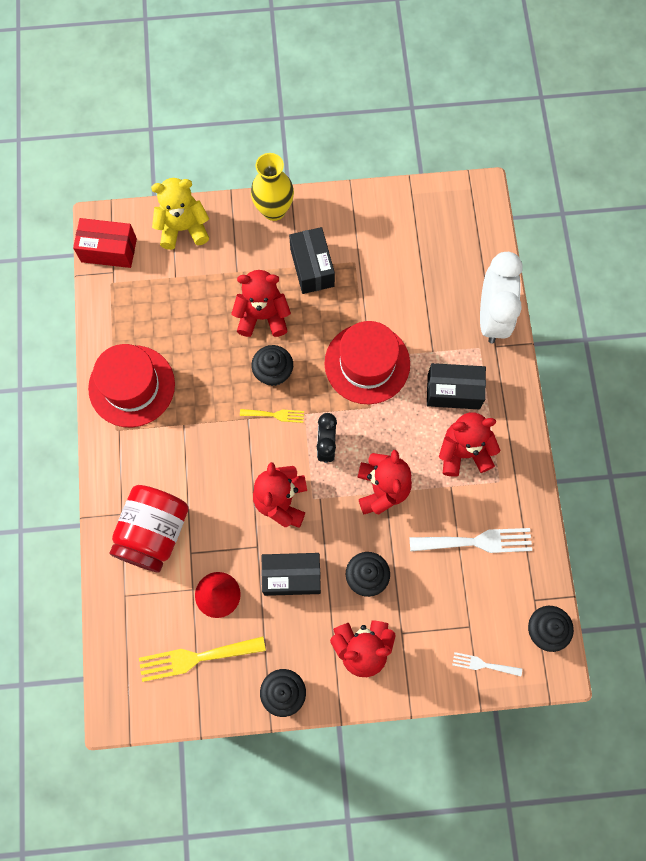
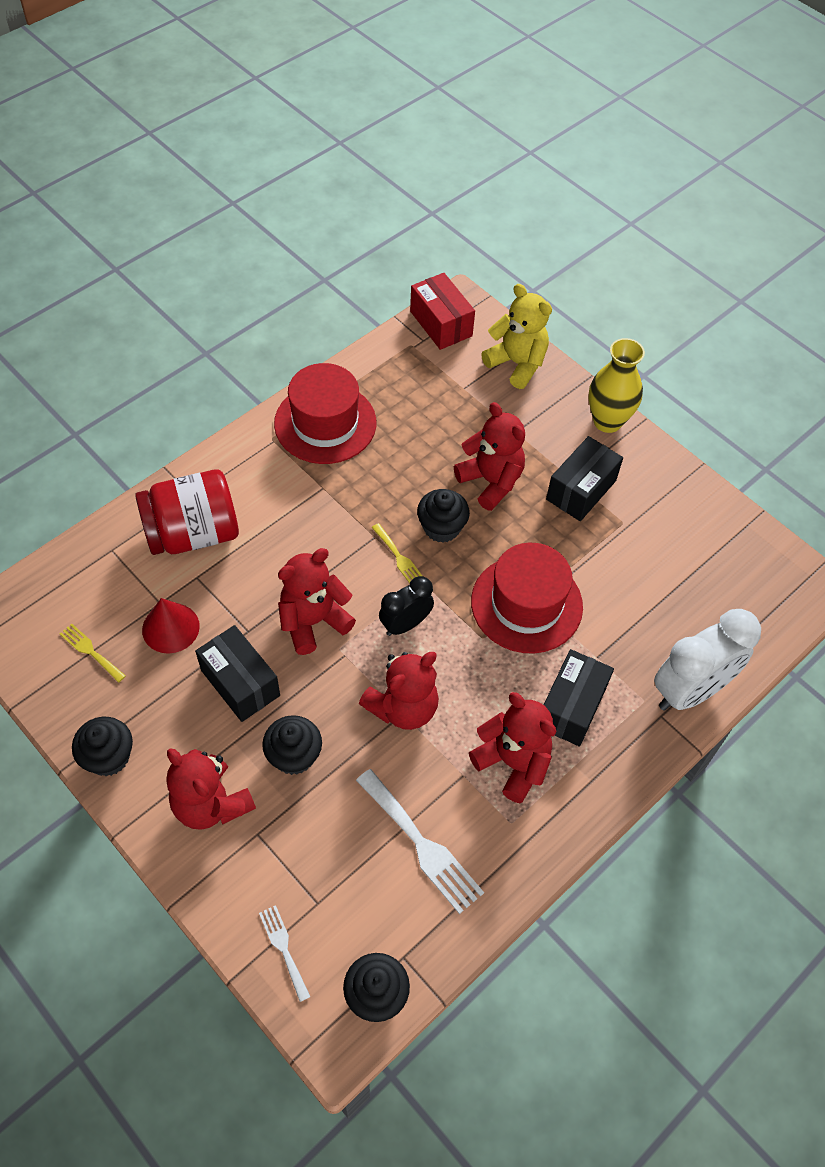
camera: 50 degrees right, 15 degrees down
(196, 658) = (90, 651): yellow fork -> yellow fork, size x0.55
(453, 391) = (571, 707): black box -> black box turned 60 degrees clockwise

